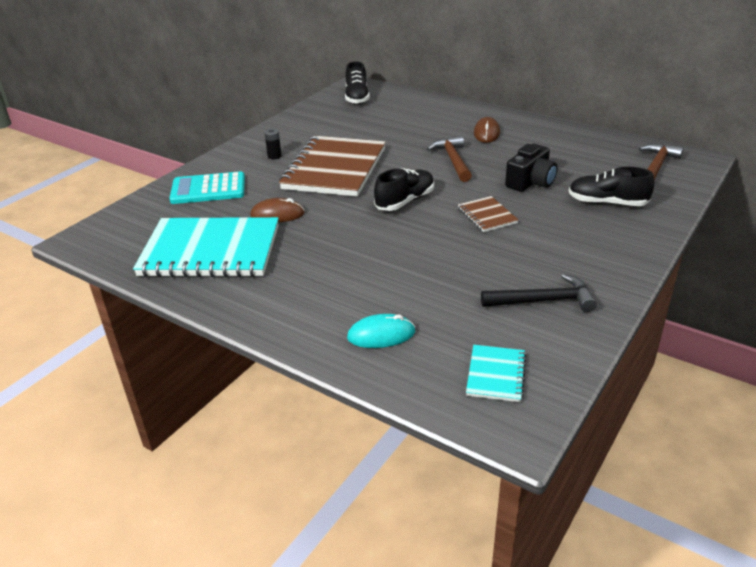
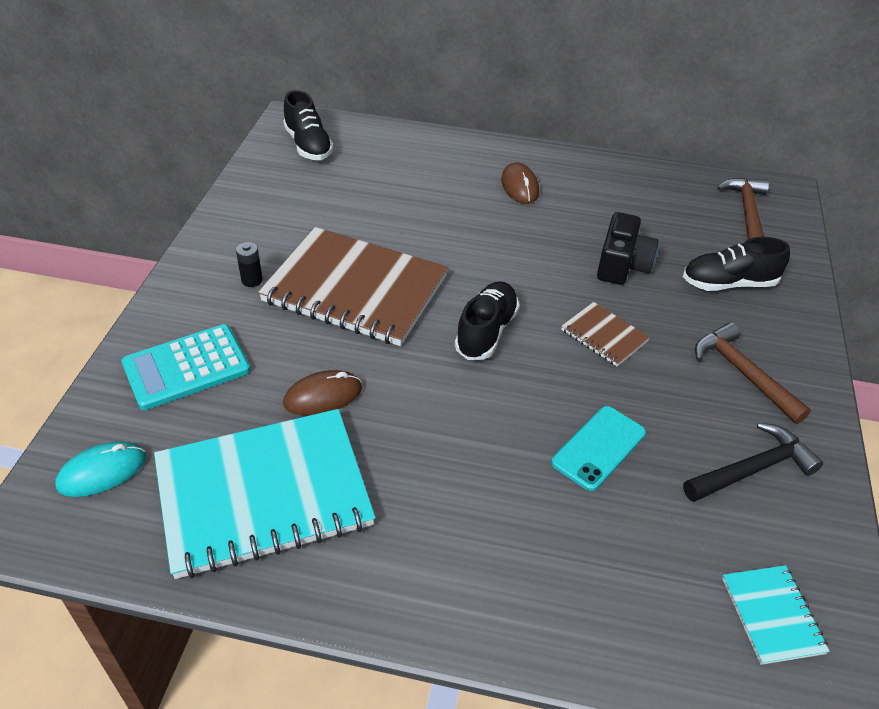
camera: 25 degrees left, 10 degrees up
(335, 169) = (355, 289): brown notebook -> brown notebook turned 60 degrees counterclockwise
(381, 335) = (596, 589): turquoise mouse -> turquoise mouse (102, 472)
(438, 269) = (598, 447): none -> turquoise phone
(453, 160) = (505, 244): brown hammer -> brown hammer (743, 373)

